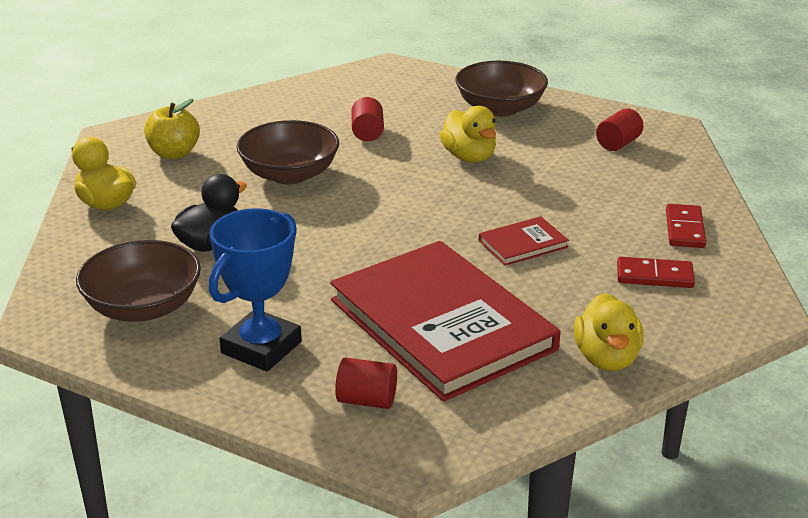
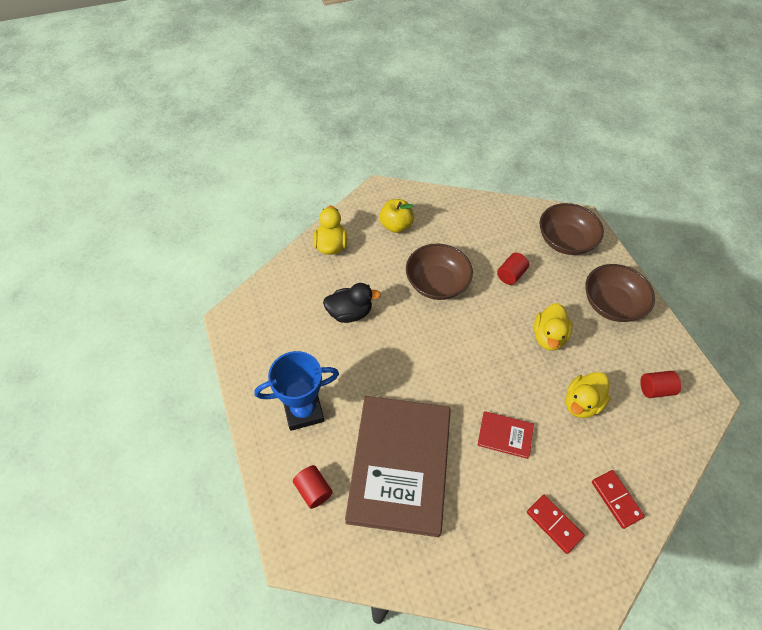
camera: 40 degrees right, 25 degrees up
(143, 307) = (281, 338): brown bowl -> brown bowl (565, 240)
(442, 324) = (400, 465): red book -> brown book
(606, 358) = (457, 566): yellow duck -> yellow duck (581, 403)
(685, 229) = (616, 499): red domino -> red domino turned 75 degrees counterclockwise

